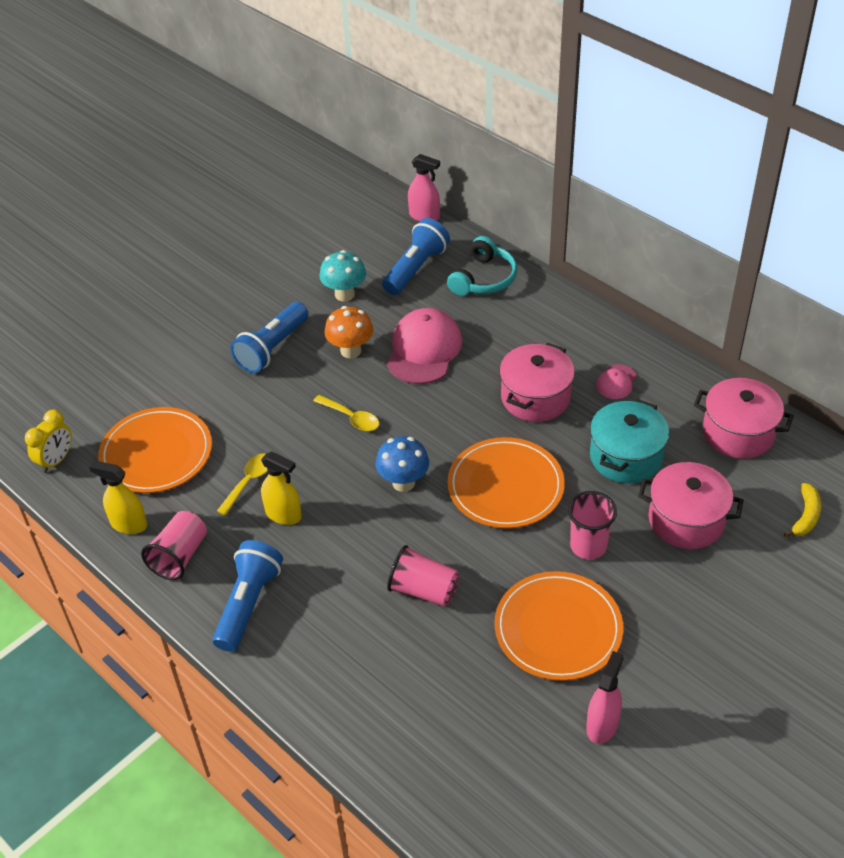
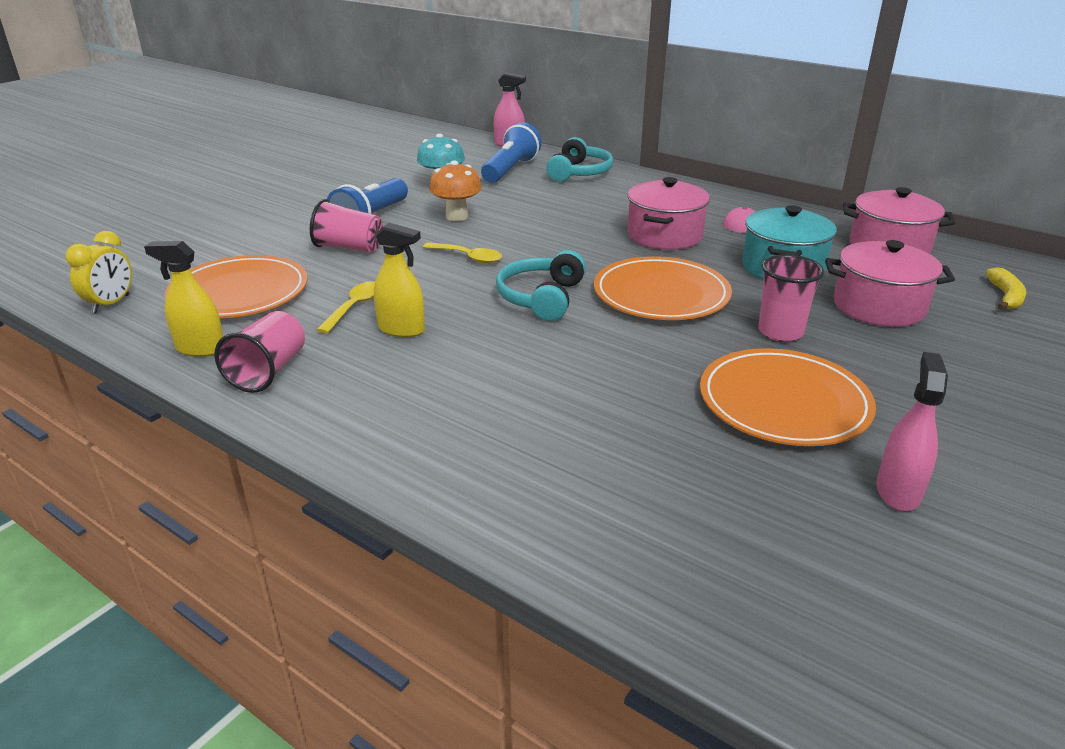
camera: 10 degrees left, 15 degrees down
(248, 604) = (365, 408): blue flashlight -> none
(403, 482) = (542, 298): blue mushroom -> turquoise headphones
(423, 590) = (596, 380): pink cup -> pink cup (349, 248)
(424, 350) = (534, 213): pink cap -> none

